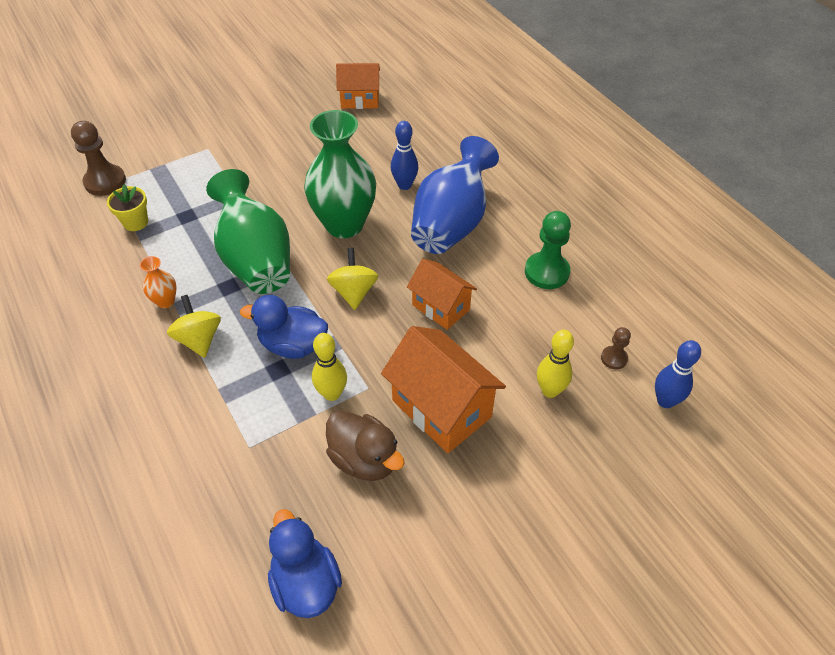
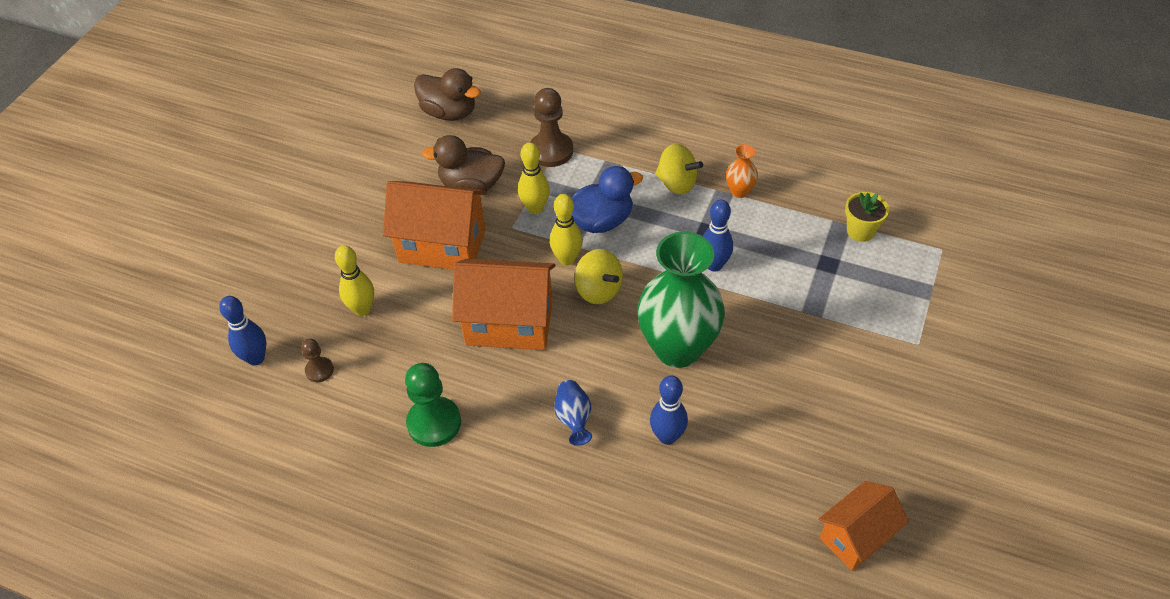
camera: 145 degrees right, 0 degrees up
(105, 182) = (948, 247): brown pawn -> brown pawn (551, 151)
(256, 260) = (714, 265): green vase -> blue bowling pin
(306, 583) = (449, 112): blue duck -> brown duck
(352, 330) = (567, 259): none -> yellow bowling pin
(441, 307) = (509, 323): orange house -> orange house, size x1.57
(451, 224) = (574, 419): blue vase -> blue vase, size x0.42

